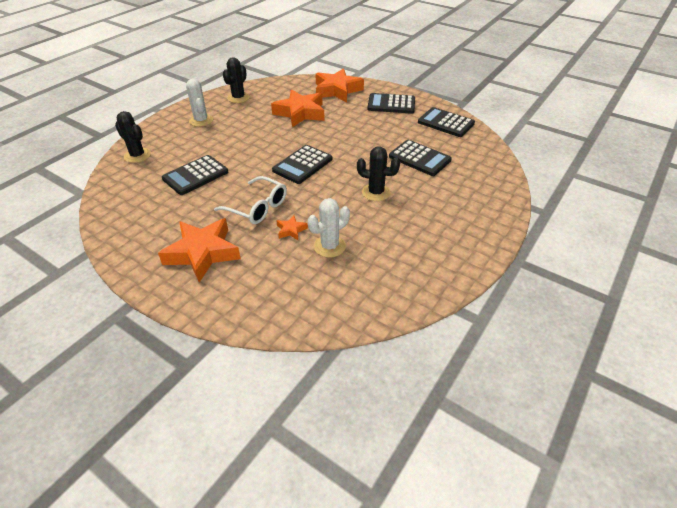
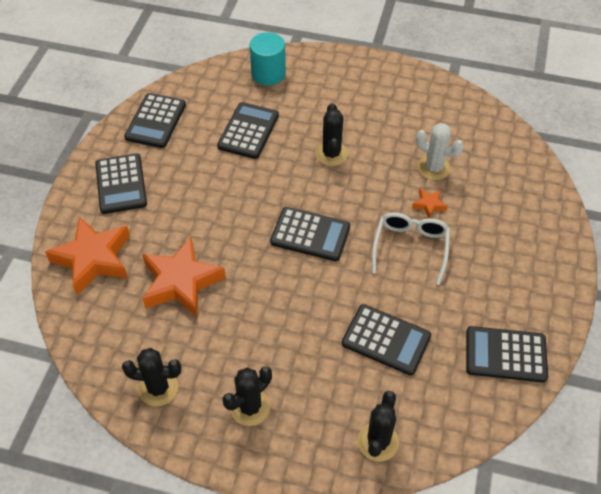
camera: 110 degrees left, 10 degrees up
(133, 225) = (505, 355): none -> black calculator
(201, 120) = (250, 407): white cactus -> black cactus
(203, 253) = (503, 264): orange star -> none
(486, 181) = (268, 74): none -> turquoise cylinder

